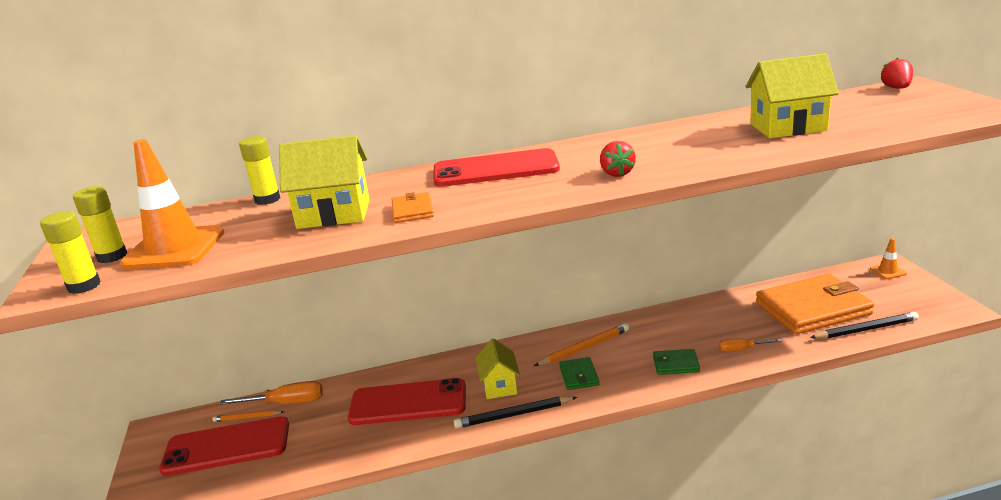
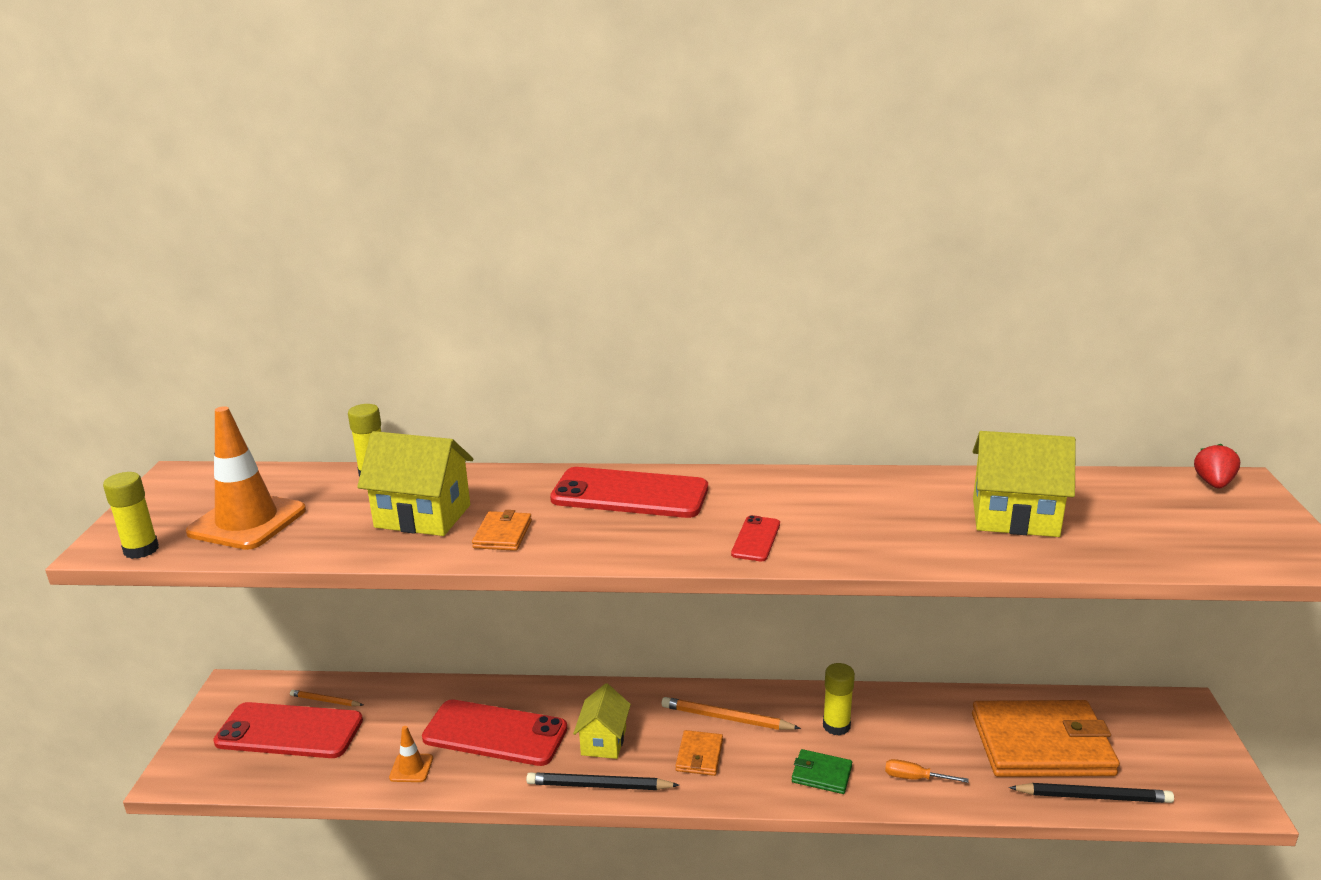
camera: 15 degrees right, 0 degrees up
(112, 256) = (187, 515): yellow glue stick -> yellow glue stick (836, 726)
(287, 403) = (373, 694): orange screwdriver -> none
(579, 376) = (699, 755): green wallet -> orange wallet
(584, 348) = (726, 718): orange pencil -> orange pencil turned 150 degrees counterclockwise
(617, 173) = (756, 539): red strawberry -> red phone
(888, 271) = (1179, 716): orange traffic cone -> orange traffic cone (411, 768)

